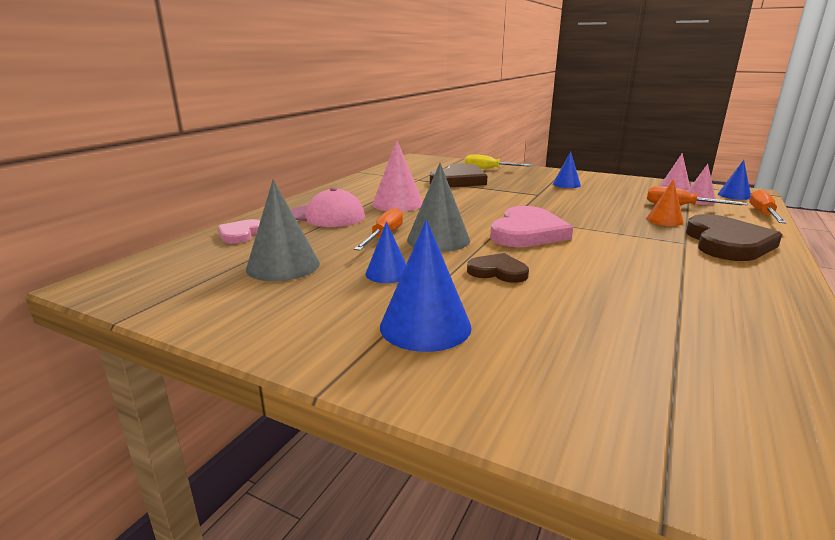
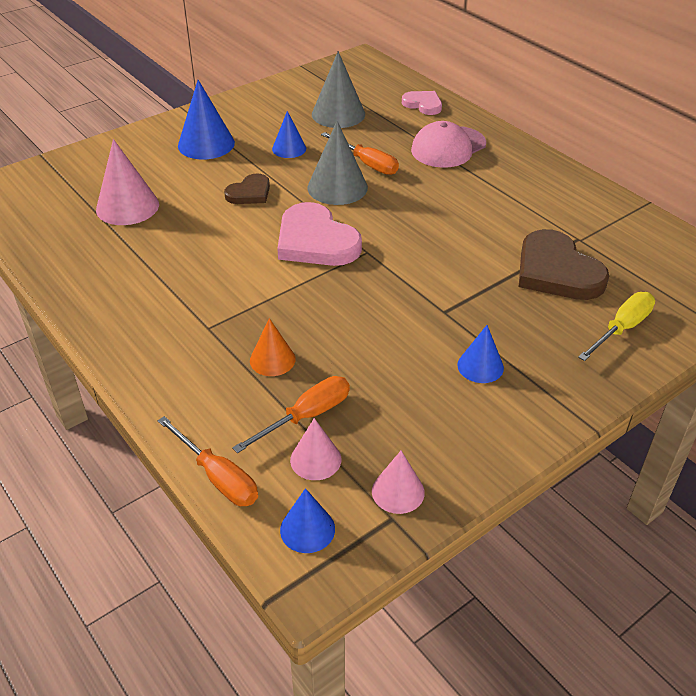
camera: 115 degrees right, 20 degrees up
(397, 203) = (466, 194): pink cone -> pink cone (127, 206)
(727, 243) = (180, 356): brown heart -> none

